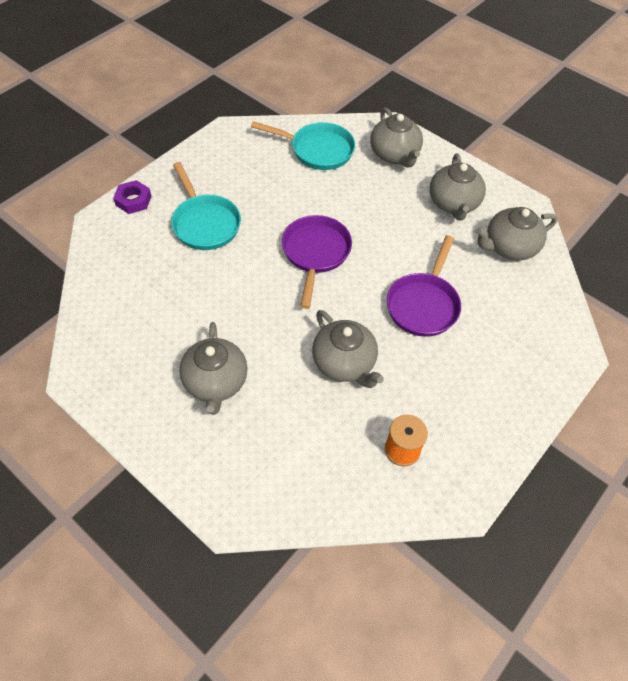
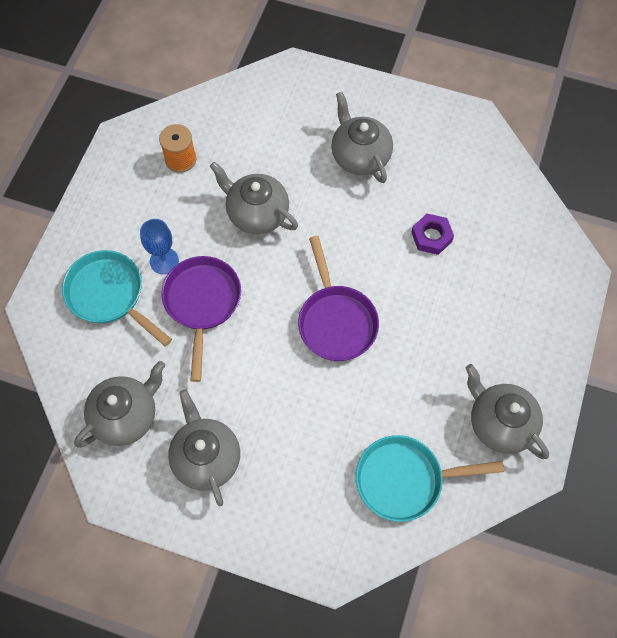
camera: 160 degrees right, 10 degrees up
(133, 200) = (565, 311): purple nut -> purple nut (431, 236)
(205, 223) = (471, 313): turquoise pan -> turquoise pan (109, 295)
(395, 155) = (305, 514): grey teapot -> grey teapot (500, 423)
(448, 352) = (164, 261): none -> blue goblet

